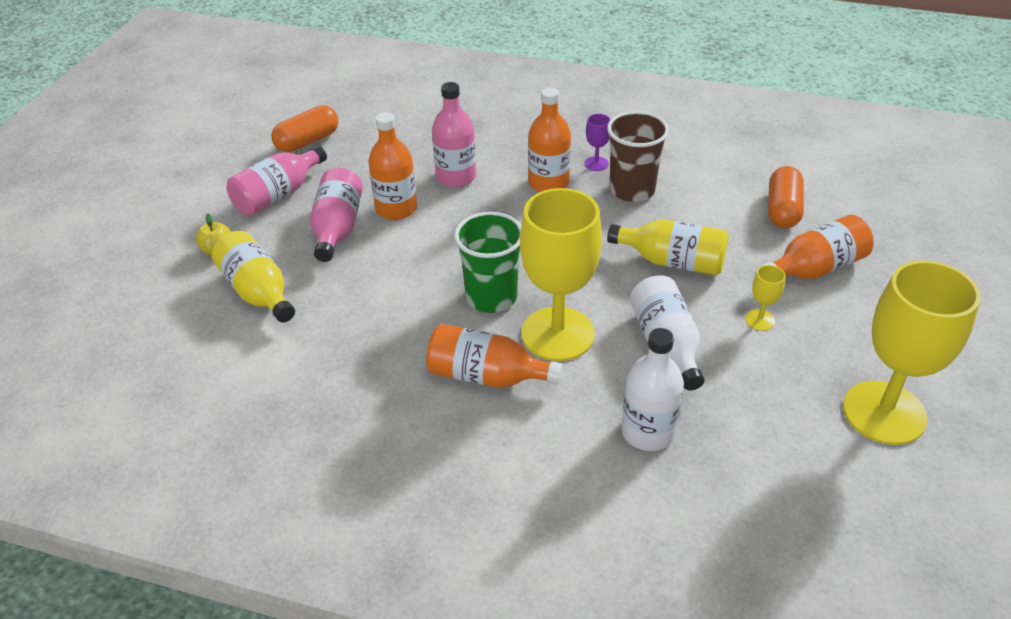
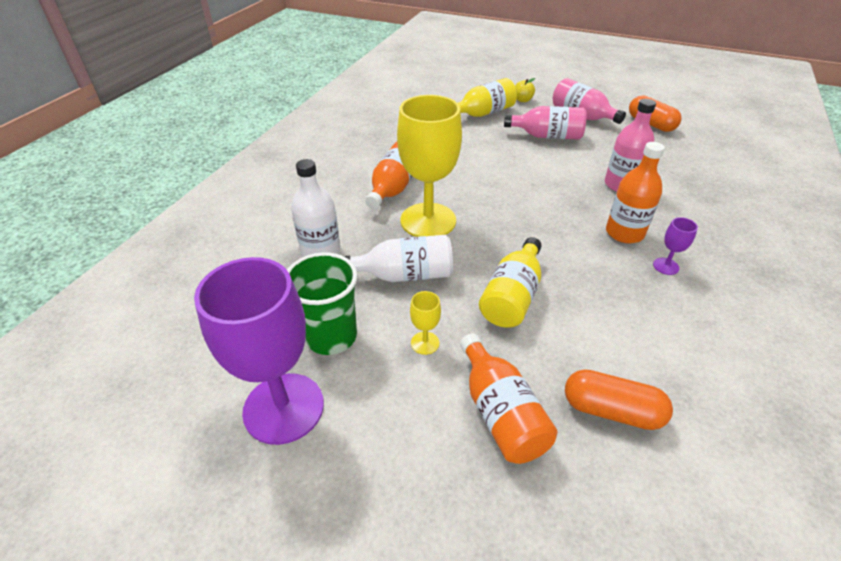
camera: 95 degrees right, 0 degrees up
(396, 209) = (573, 158): orange bottle -> none
(491, 297) = (471, 194): green cup -> green cup (331, 336)
(632, 190) = (625, 285): brown cup -> none
(884, 413) = (283, 408): yellow goblet -> purple goblet

